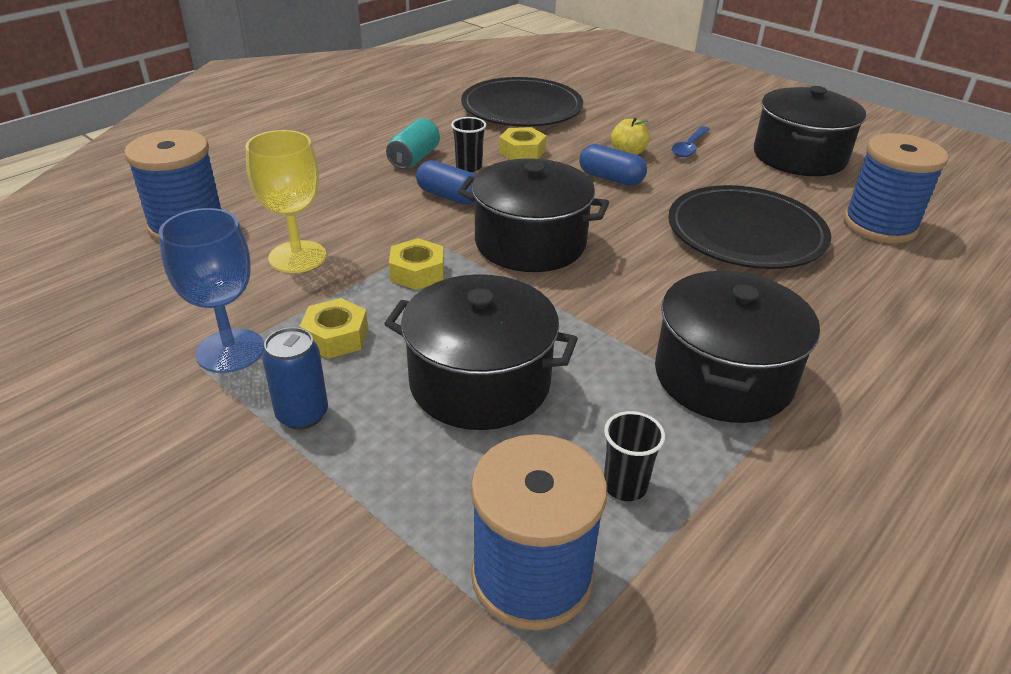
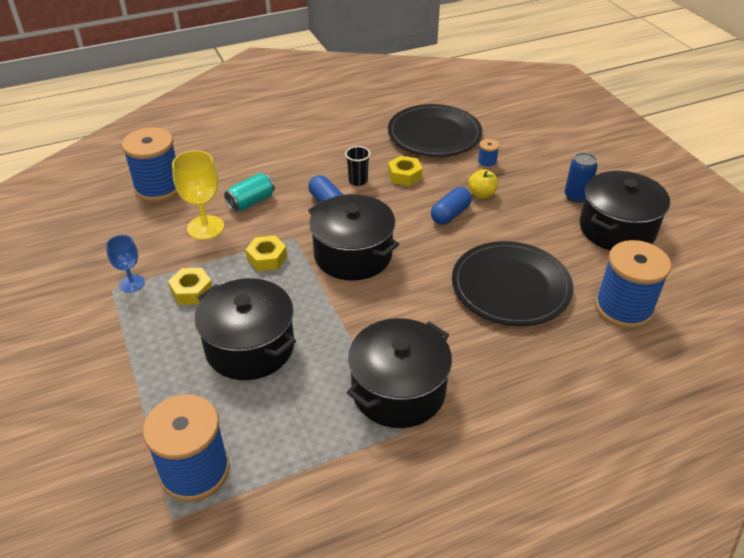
camera: 25 degrees right, 5 degrees up
(230, 351) = (132, 283): blue goblet -> blue goblet, size x0.62
(302, 414) = (144, 336): blue can -> blue can (576, 196)
(414, 158) = (327, 165): turquoise can -> turquoise can (251, 202)
(606, 124) = (487, 163): none -> blue spool
(611, 178) = (450, 214): blue capsule -> blue capsule turned 75 degrees clockwise
(625, 486) = (282, 439): black cup -> none
(689, 147) = (534, 199): blue spoon -> none

